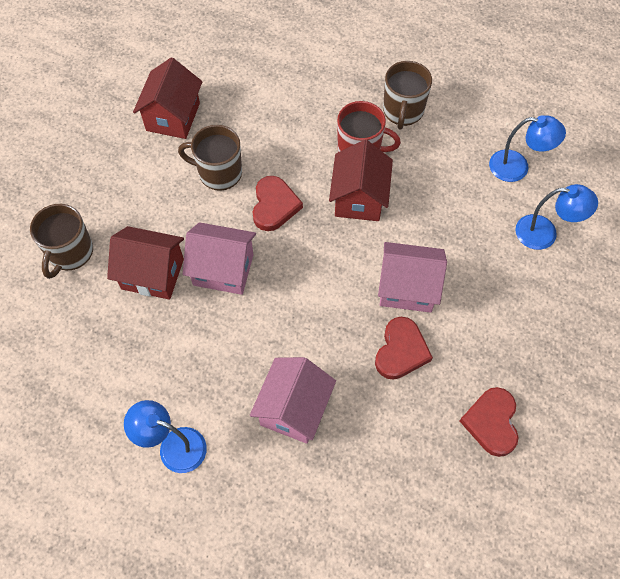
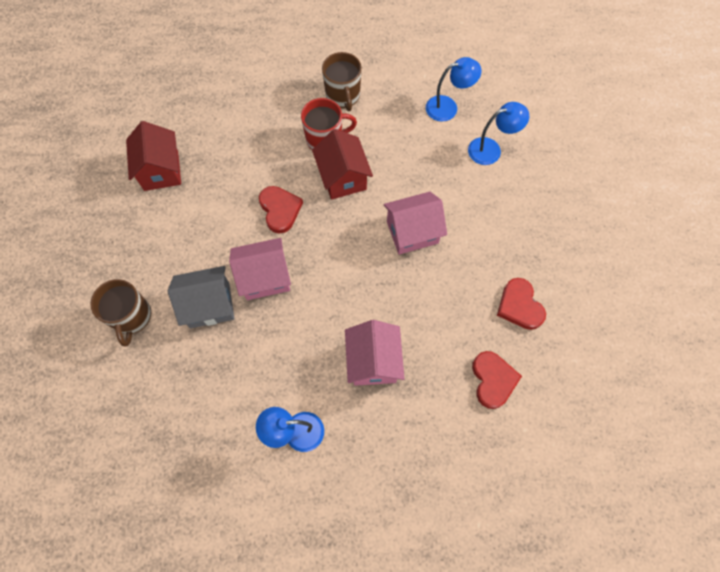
camera: 25 degrees left, 5 degrees up
(152, 274) = (209, 305): red house -> grey house
(219, 173) = (222, 202): brown mug -> none
(401, 351) = (430, 282): red heart -> red heart (493, 380)

